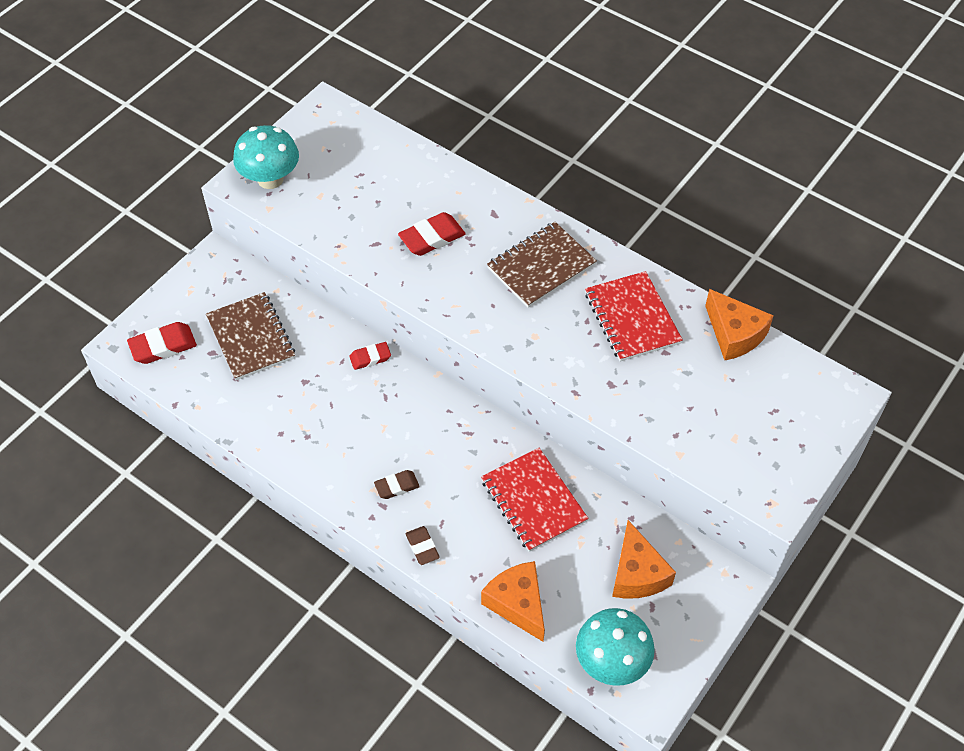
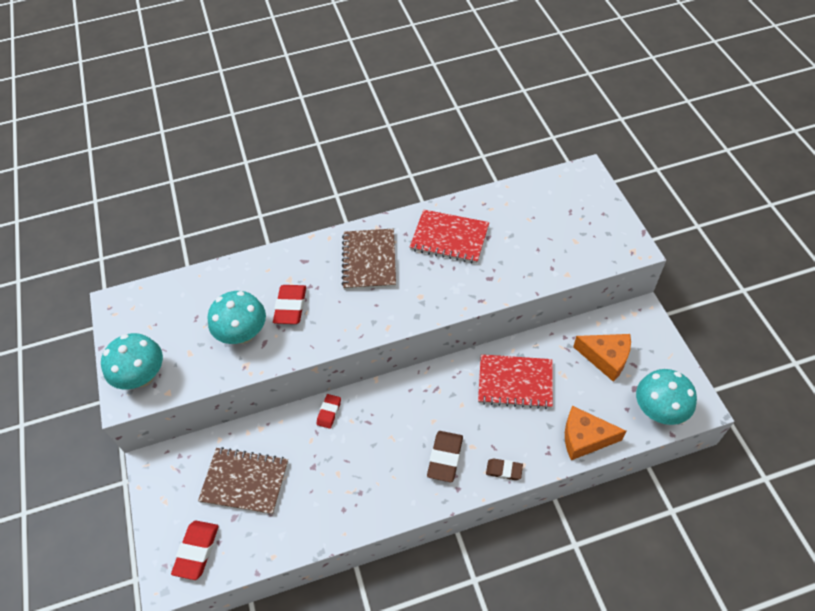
camera: 50 degrees left, 0 degrees up
(372, 221) = (243, 333): none -> turquoise mushroom
(397, 486) = (445, 458): brown eraser -> brown eraser, size x1.59
(734, 334) = (502, 197): orange cheese -> none

